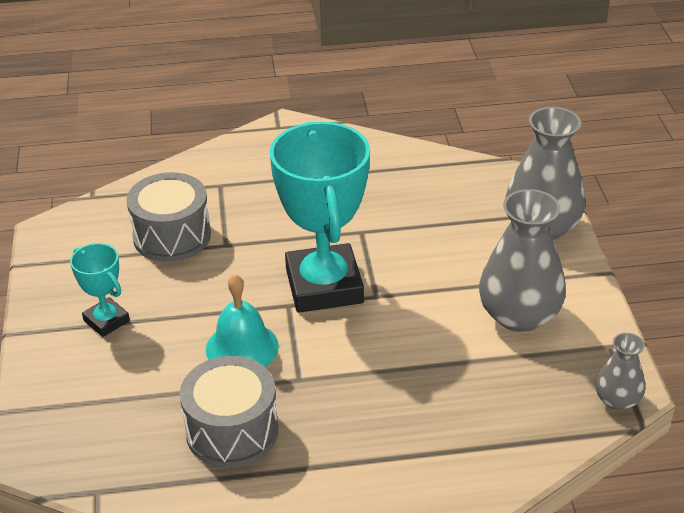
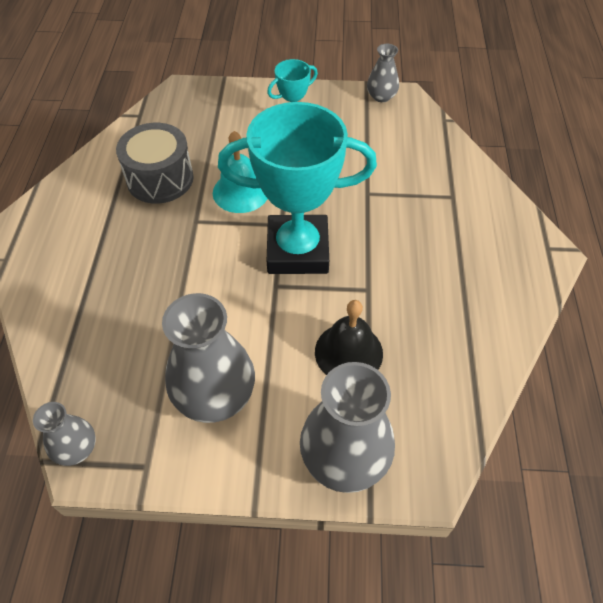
camera: 100 degrees right, 15 degrees up
(48, 249) = (381, 96): none -> grey vase
(172, 236) = (384, 161): grey drum -> none
(439, 236) = (348, 352): none -> black bell

